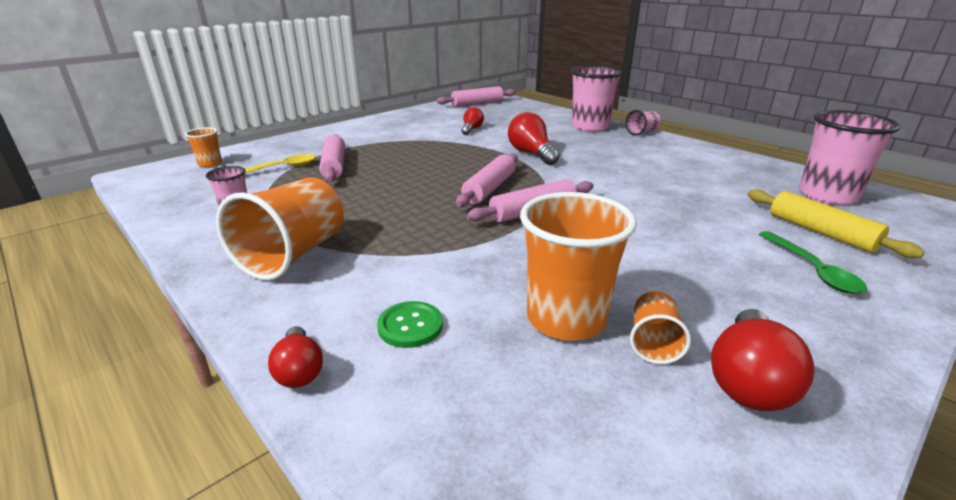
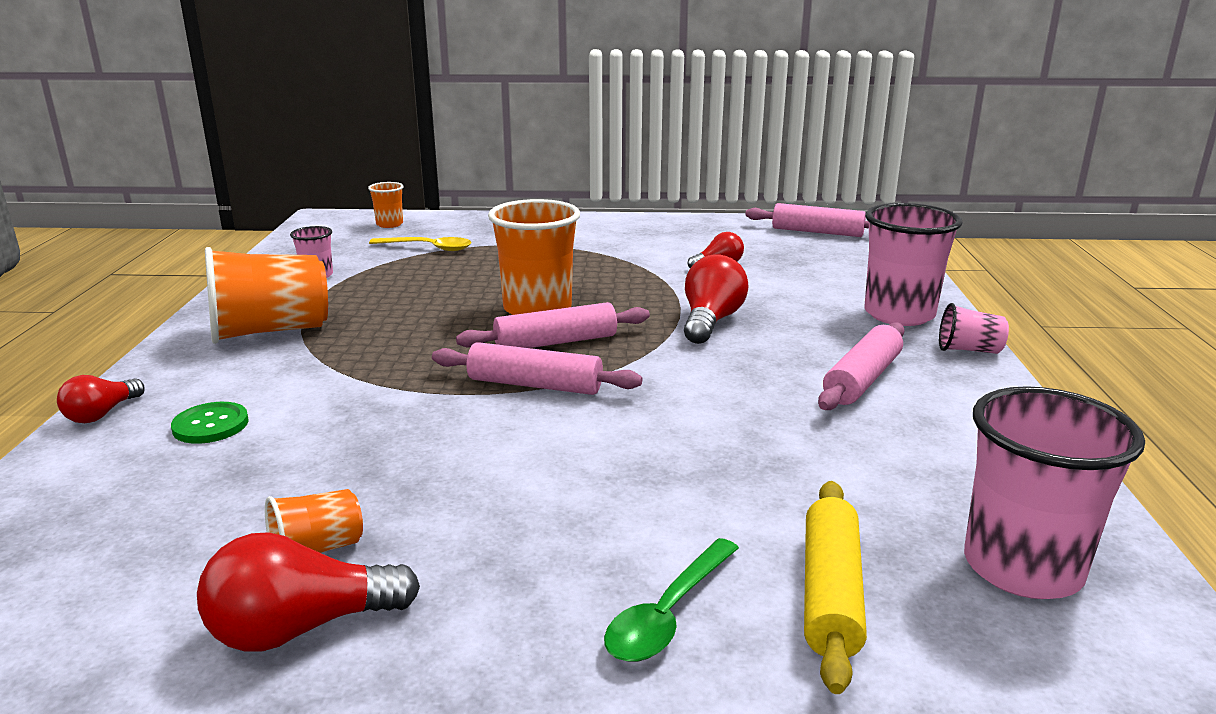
camera: 45 degrees right, 5 degrees down
(334, 166) = (476, 261): pink rolling pin -> pink rolling pin (862, 379)
(566, 319) = (309, 488): orange cup -> orange cup (537, 309)

